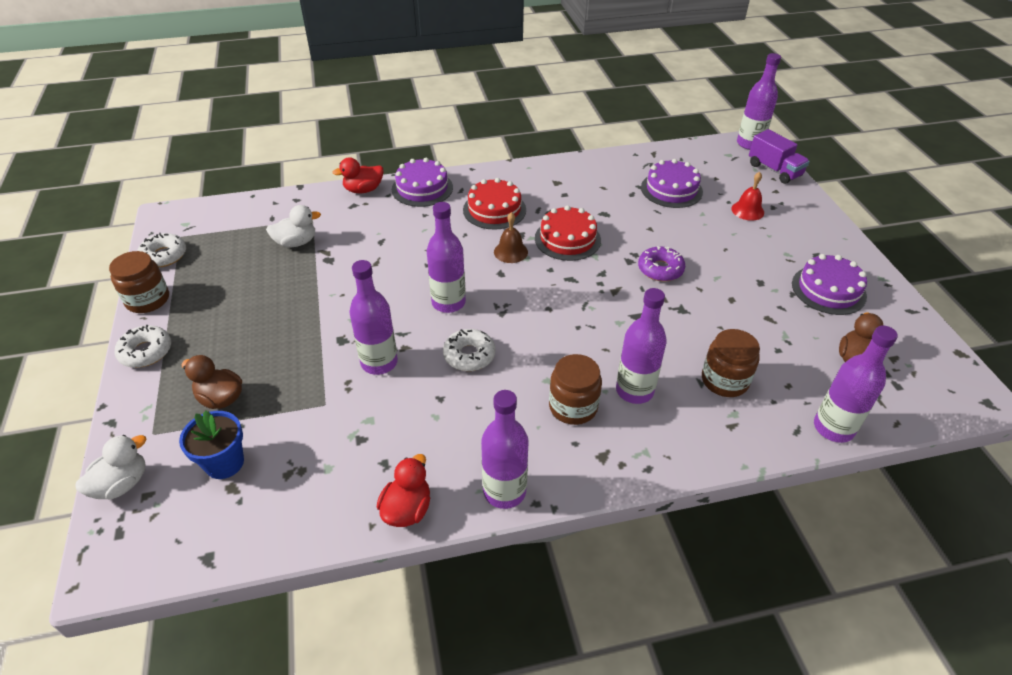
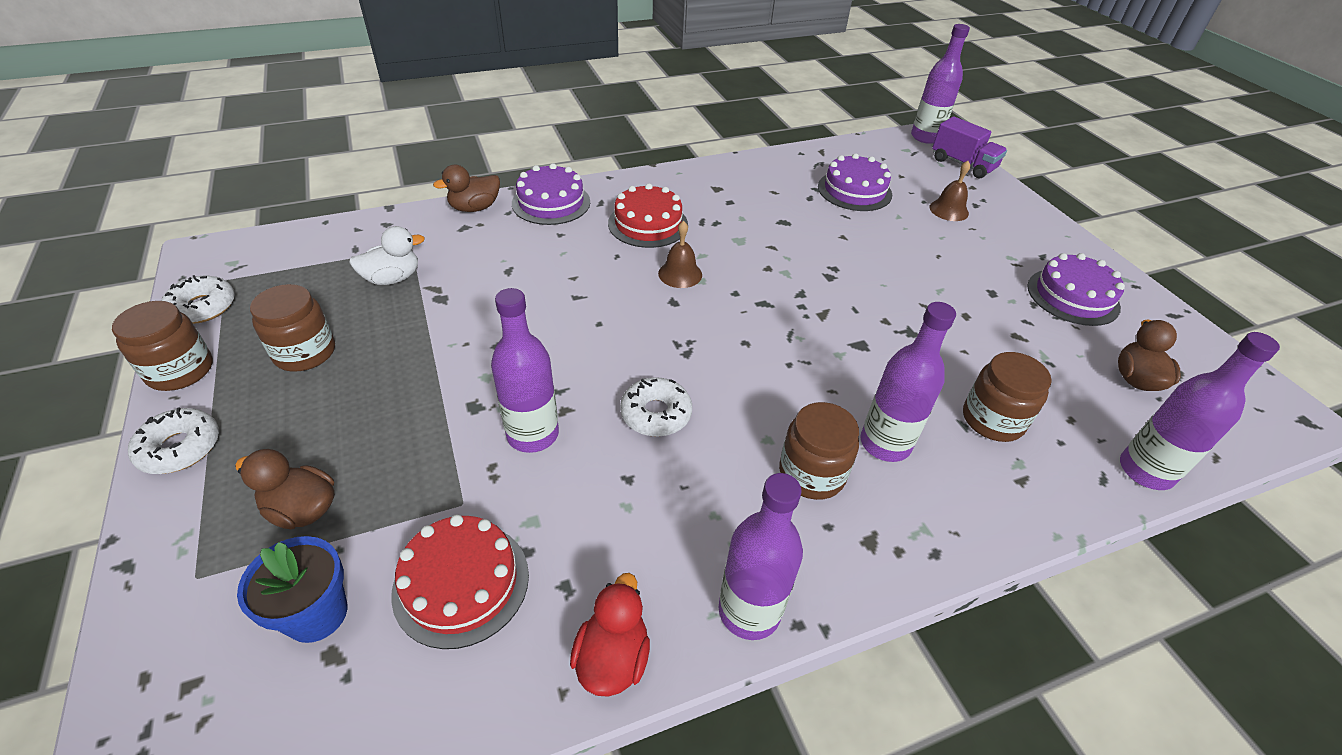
camera: 10 degrees left, 0 degrees up
(122, 484) = (146, 670): white duck -> none
(230, 293) = (305, 352): none -> brown jar
(363, 190) = (475, 208): red duck -> brown duck
(448, 303) = (613, 344): purple bottle -> none
(567, 239) = (747, 254): red cake -> red cake (461, 583)
(660, 269) = (870, 284): purple donut -> none
(747, 210) = (949, 210): red bell -> brown bell

